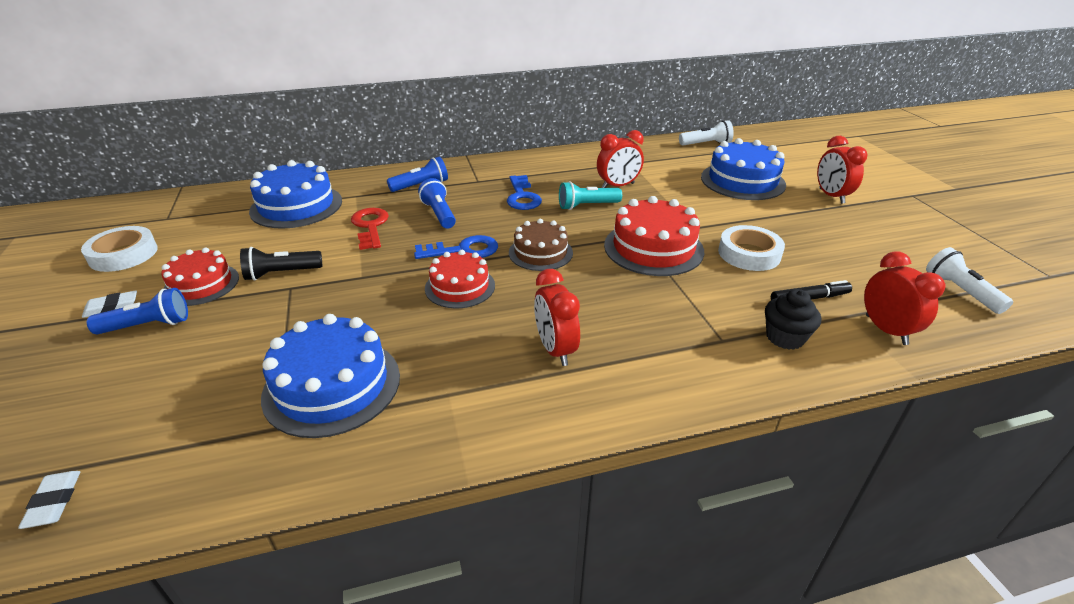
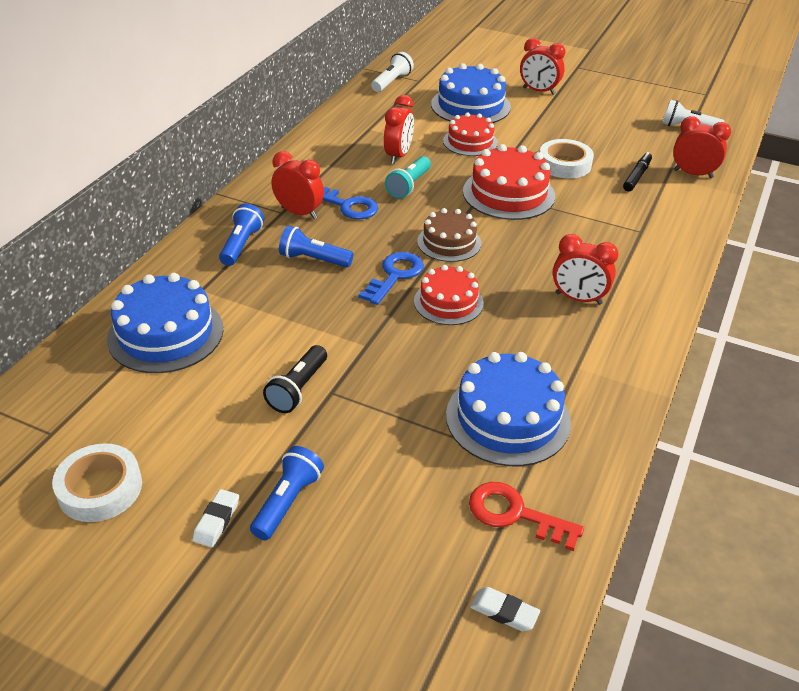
camera: 50 degrees left, 5 degrees up
(201, 284) = (250, 446): red cake -> red cake (470, 142)
(370, 226) = (280, 305): red key -> red key (515, 514)
(486, 186) = (299, 213): none -> red clock
(785, 337) = (662, 209): black cupcake -> none

